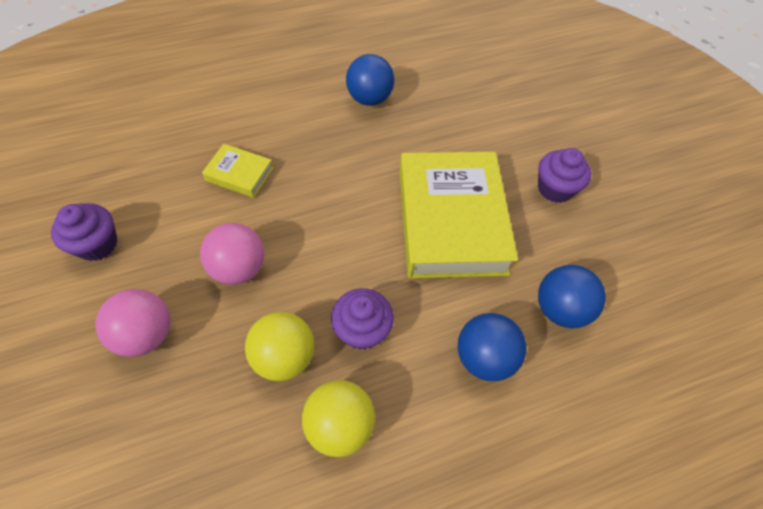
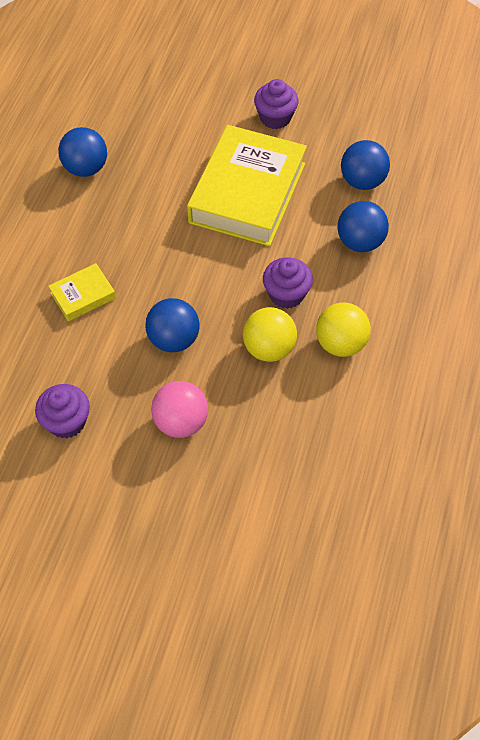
camera: 50 degrees left, 0 degrees up
(239, 268) = (174, 339): pink ball -> blue ball
(451, 221) = (247, 193): yellow book -> yellow book turned 75 degrees clockwise

